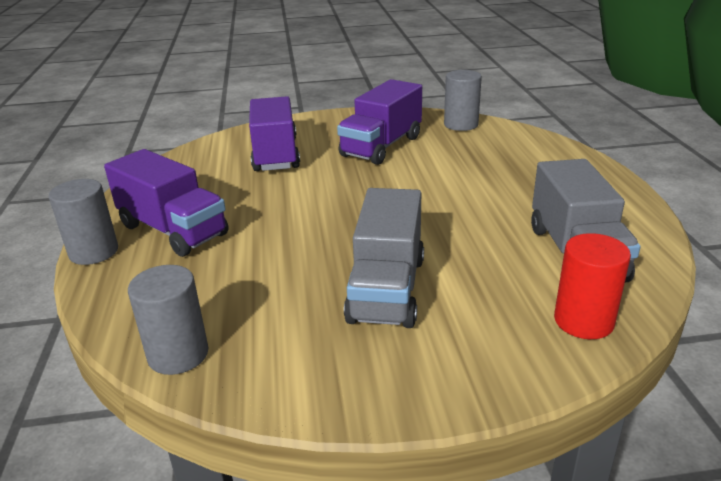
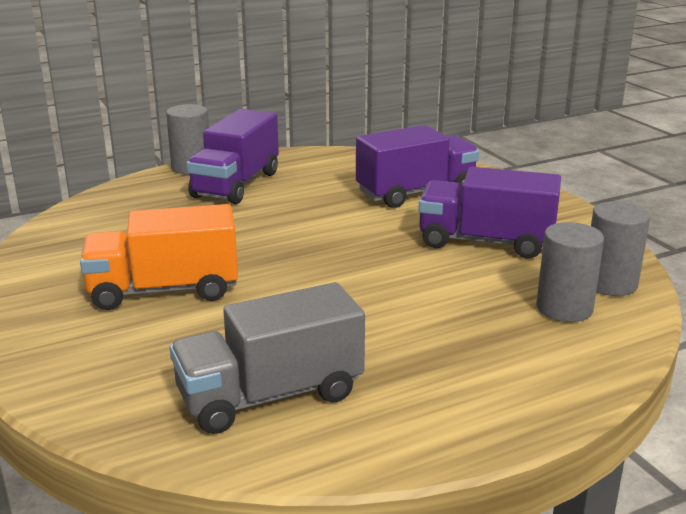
camera: 70 degrees right, 5 degrees down
(178, 354) = (61, 226): grey cylinder -> grey cylinder (564, 308)
(387, 289) = (164, 290): grey truck -> orange truck
(583, 321) = (126, 405): red cylinder -> none

